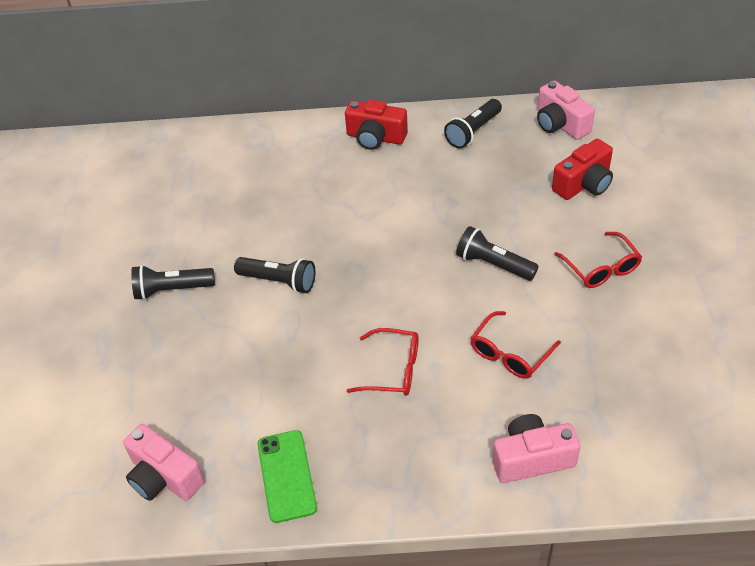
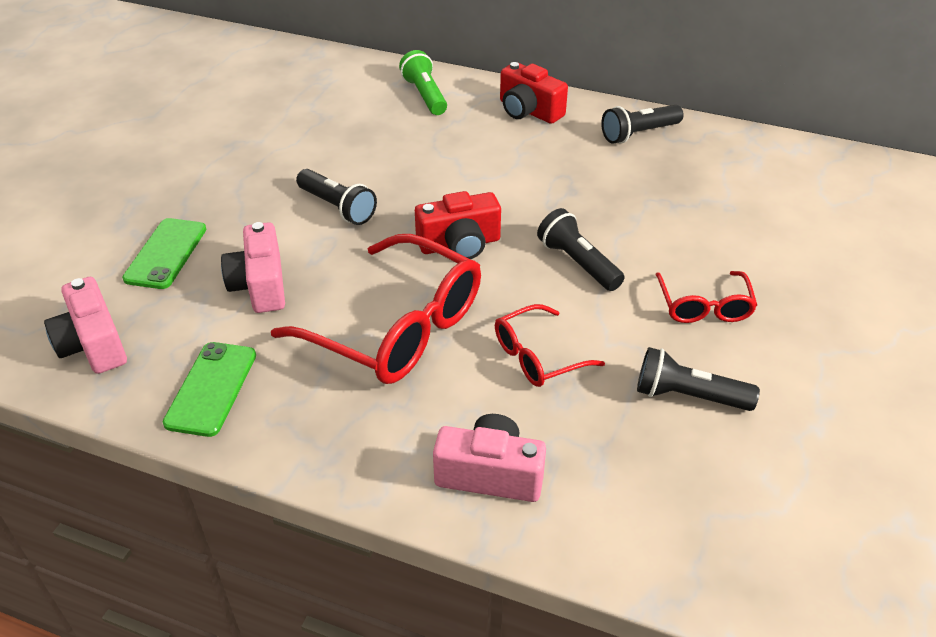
camera: 20 degrees right, 5 degrees down
(165, 375) = (166, 254): none -> green phone
(172, 290) = (229, 182): black flashlight -> black flashlight (687, 396)
(281, 149) = (425, 95): none -> green flashlight
(392, 369) = (395, 327): red glasses -> red glasses, size x1.92
(560, 124) = (744, 153): pink camera -> pink camera (260, 285)
(584, 184) = (736, 217): red camera -> red camera (460, 244)

